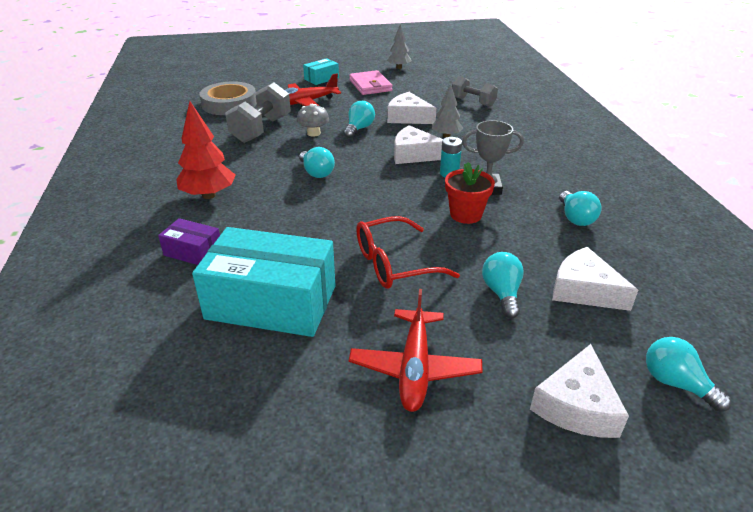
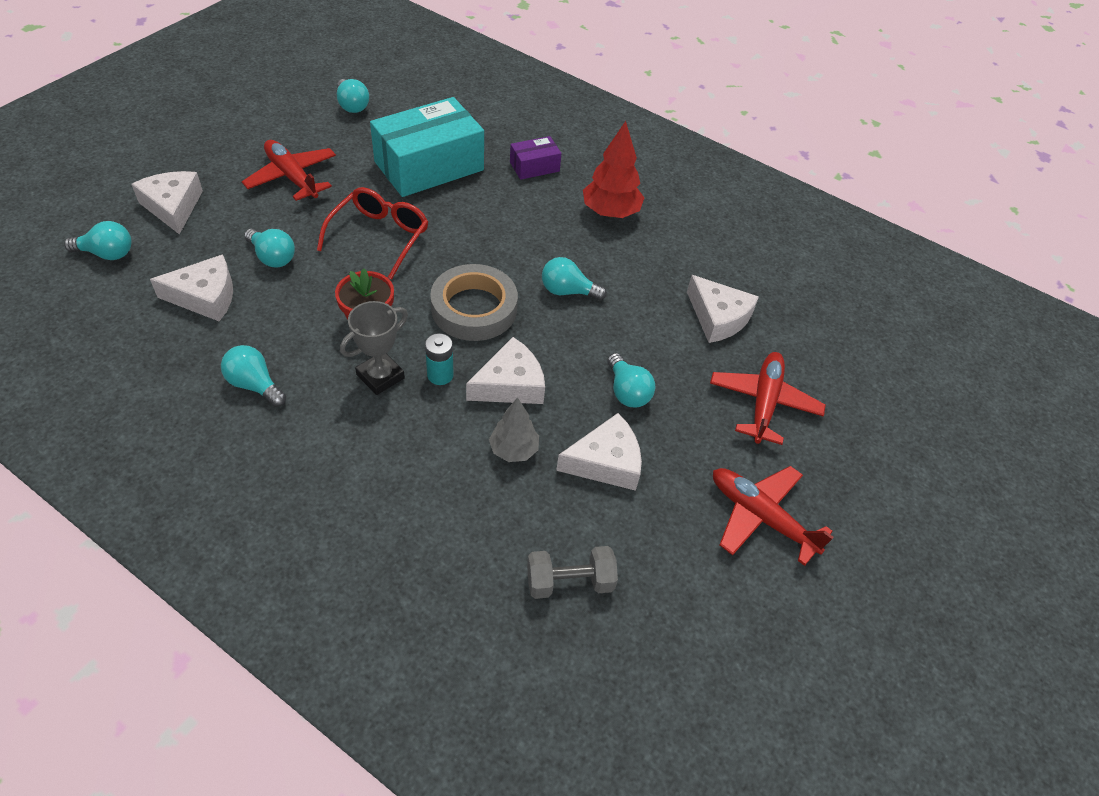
camera: 130 degrees right, 15 degrees up
(229, 104) = (829, 337): grey tape -> grey tape (474, 308)
(238, 438) = (352, 105): none -> turquoise light bulb
(261, 129) = (718, 317): grey dumbbell -> white cheese
(313, 133) = (660, 348): grey mushroom -> none
(321, 79) = (845, 483): turquoise box -> none
(370, 85) = (760, 517): pink wallet -> red plane
(399, 67) = (810, 626): grey tree -> none

